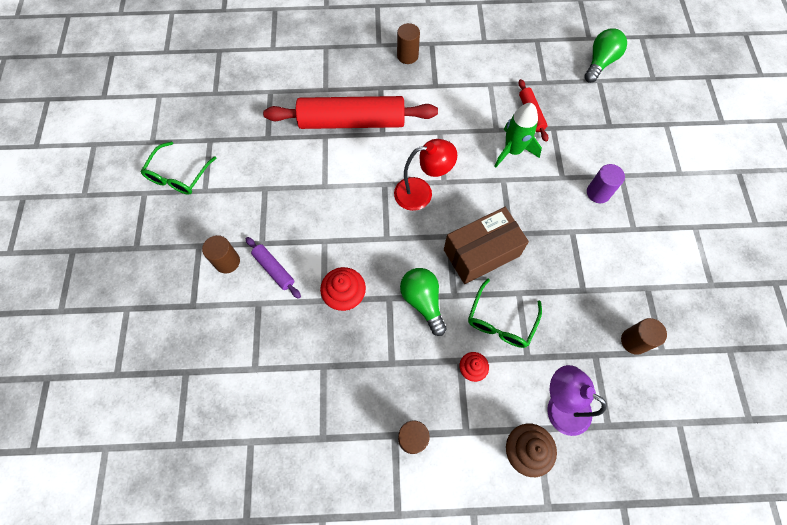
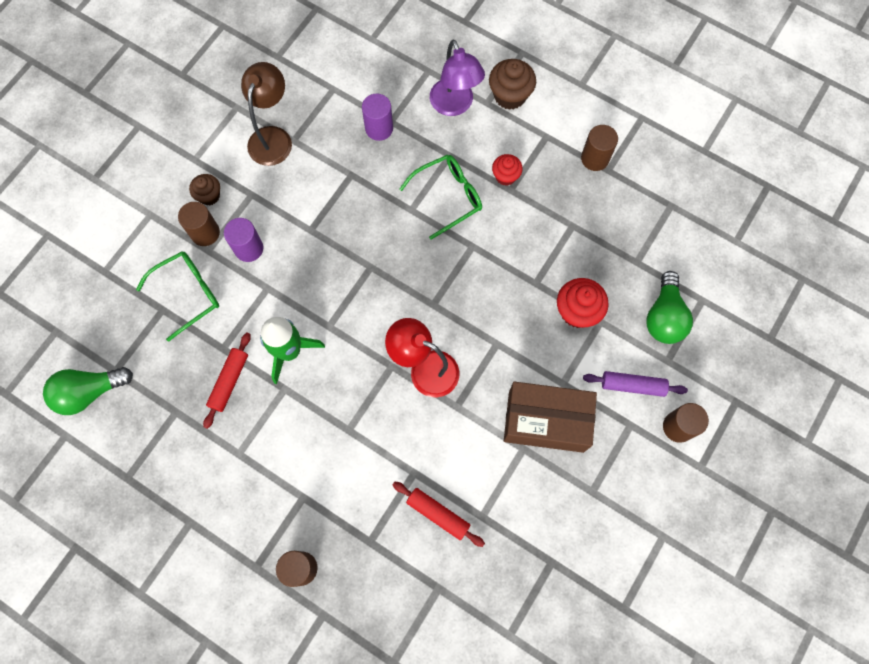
camera: 145 degrees left, 5 degrees up
(178, 176) = (685, 579): green glasses -> green glasses (188, 294)
(274, 269) = (632, 386): purple rolling pin -> purple rolling pin turned 75 degrees counterclockwise
(352, 122) = (438, 514): red rolling pin -> red rolling pin, size x0.45
(423, 301) = (506, 259): green light bulb -> green light bulb (664, 316)
(481, 253) = (415, 267): brown box -> brown box (546, 421)
(598, 342) = (379, 128): none -> purple cylinder
(634, 341) = (348, 110): brown cylinder -> brown cylinder (205, 233)
(658, 209) = (209, 196): none -> brown cupcake
(663, 279) = (273, 137): none -> brown lamp

